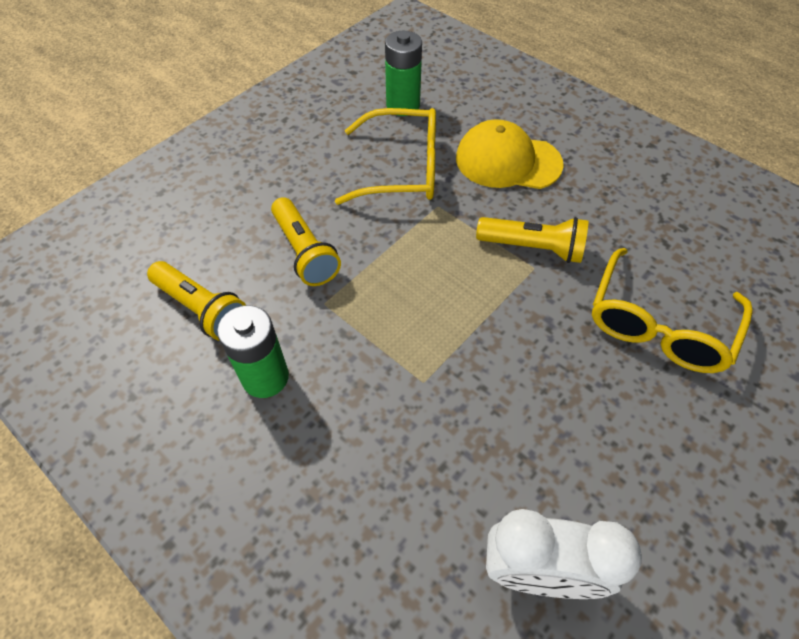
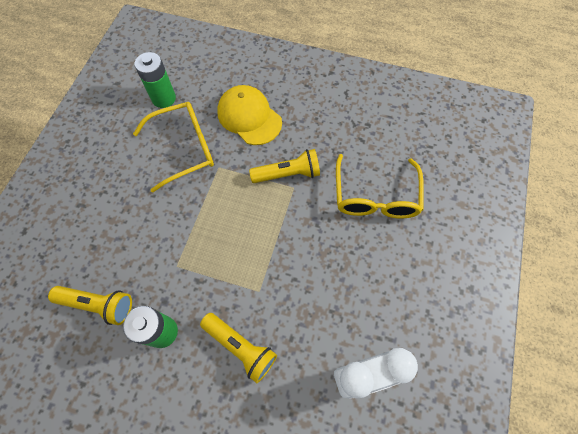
camera: 25 degrees left, 10 degrees up
(305, 252) = (147, 235): yellow flashlight -> yellow flashlight (240, 347)
(507, 161) = (249, 117): yellow cap -> yellow cap turned 60 degrees clockwise

